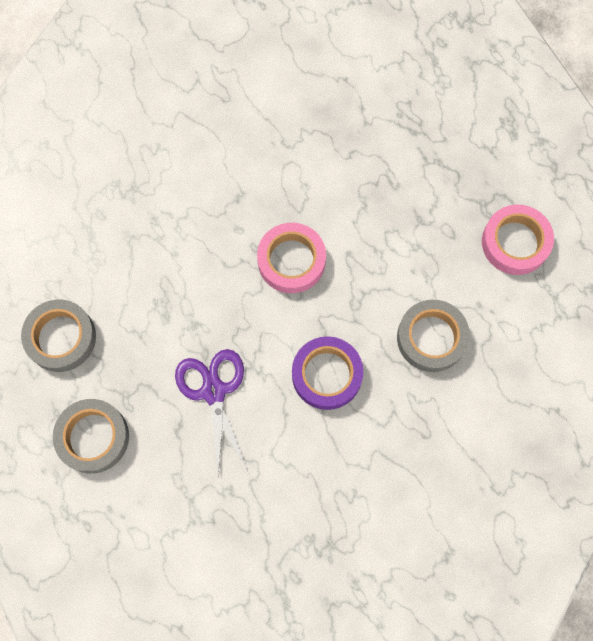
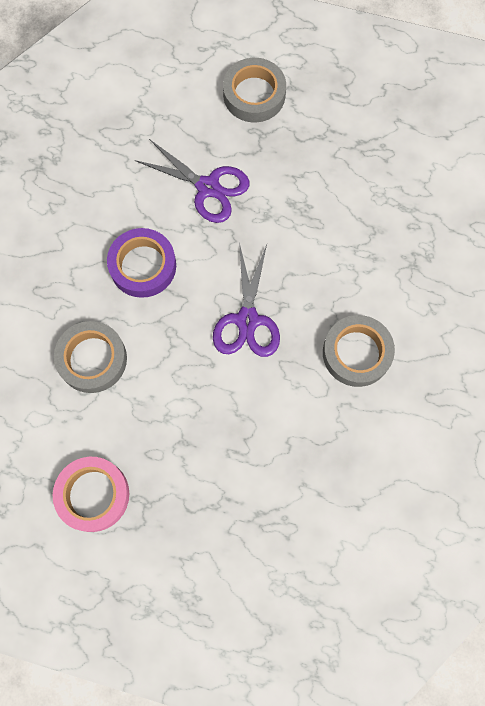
camera: 135 degrees right, 0 degrees up
(61, 338) = (342, 129): grey tape -> grey tape (356, 353)
(291, 261) = (247, 320): pink tape -> purple scissors

